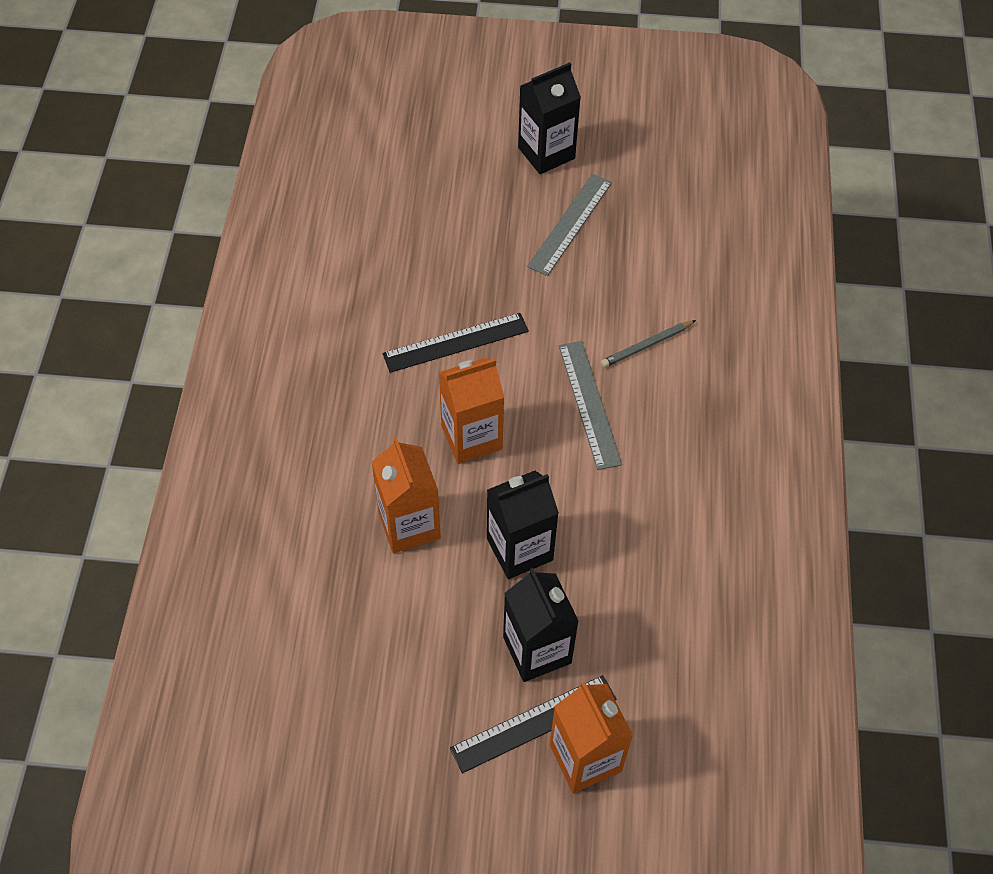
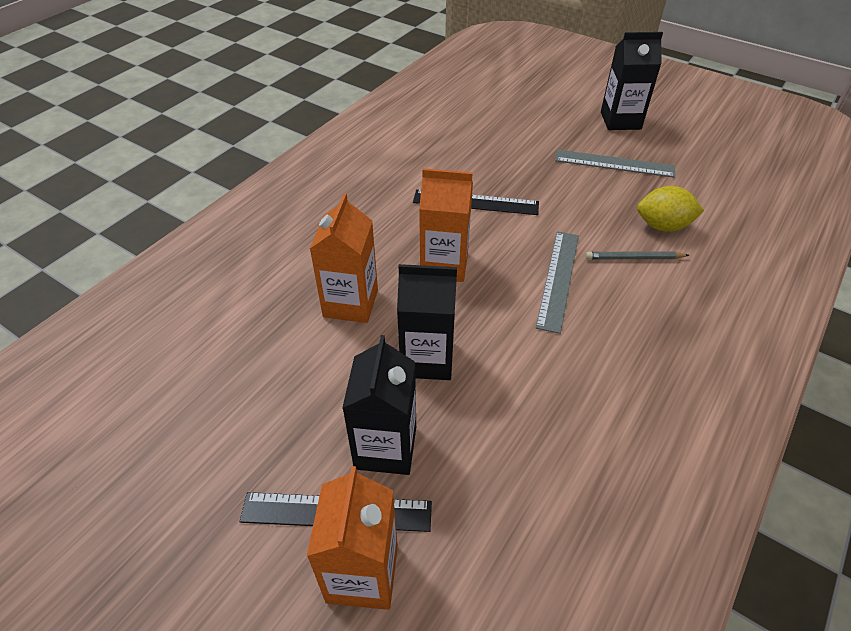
camera: 30 degrees right, 10 degrees down
(570, 224) = (614, 163): grey ruler -> grey ruler turned 45 degrees clockwise
(655, 292) = (663, 226): none -> yellow lemon

